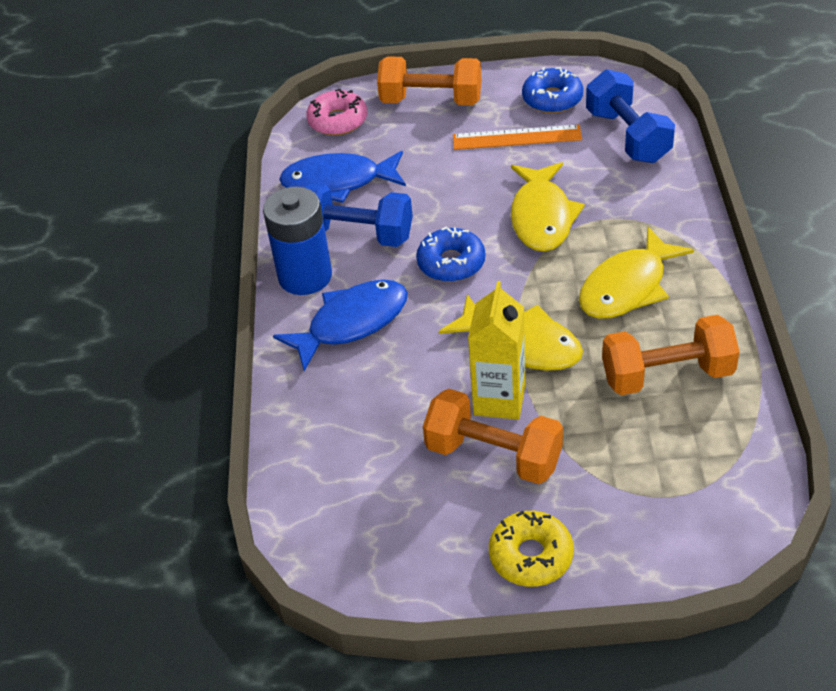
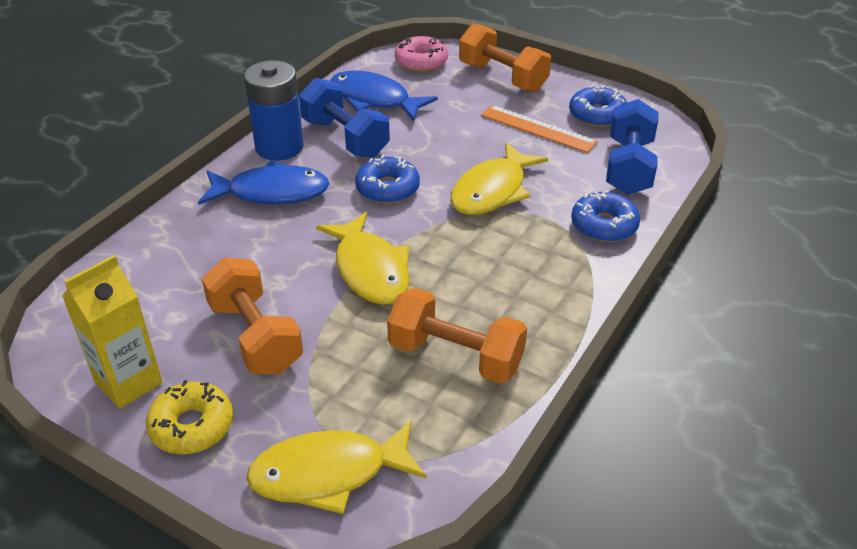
camera: 30 degrees right, 5 degrees down
(499, 400) = (307, 300): yellow carton -> yellow carton (128, 382)
(627, 287) = (501, 273): yellow fish -> yellow fish (329, 474)
(662, 200) = (604, 225): none -> blue donut

